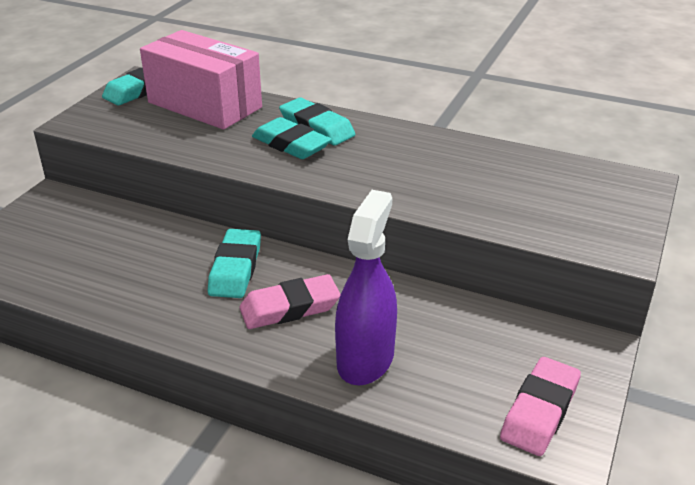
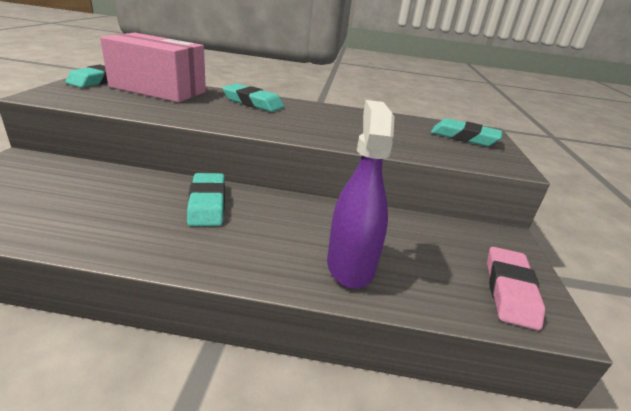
camera: 20 degrees left, 5 degrees down
(290, 308) = (266, 230): pink eraser -> none
(291, 144) = (238, 111): turquoise eraser -> turquoise eraser (464, 137)

